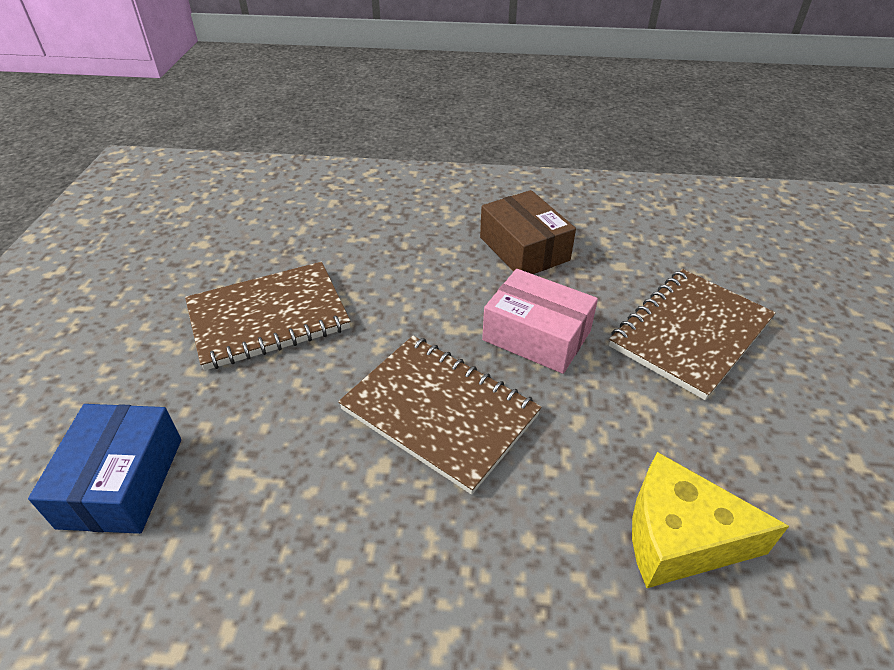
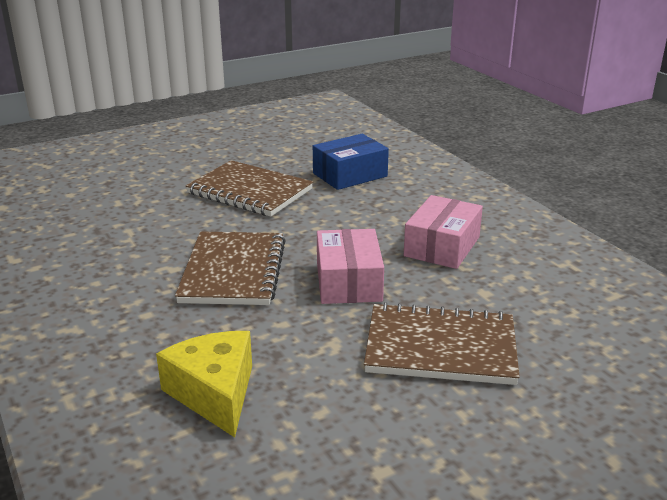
camera: 55 degrees right, 15 degrees down
(121, 482) = (95, 206): blue box -> blue box (350, 175)
(524, 249) = (442, 246): brown box -> pink box

